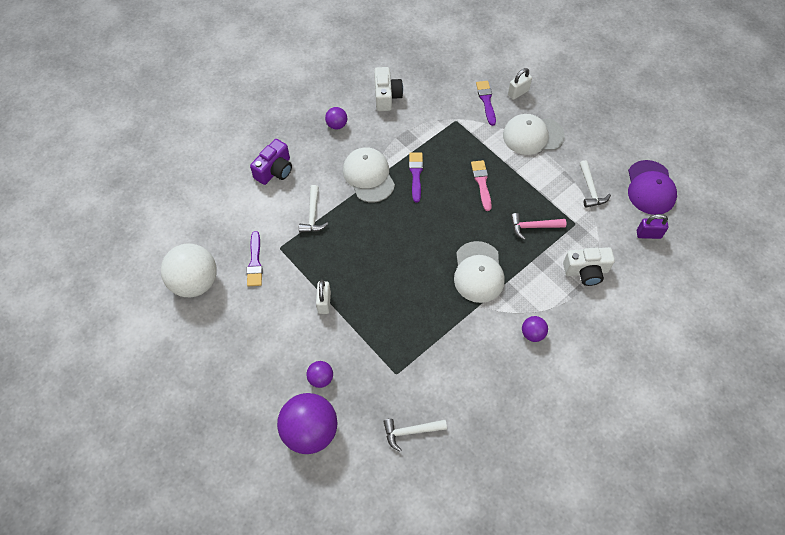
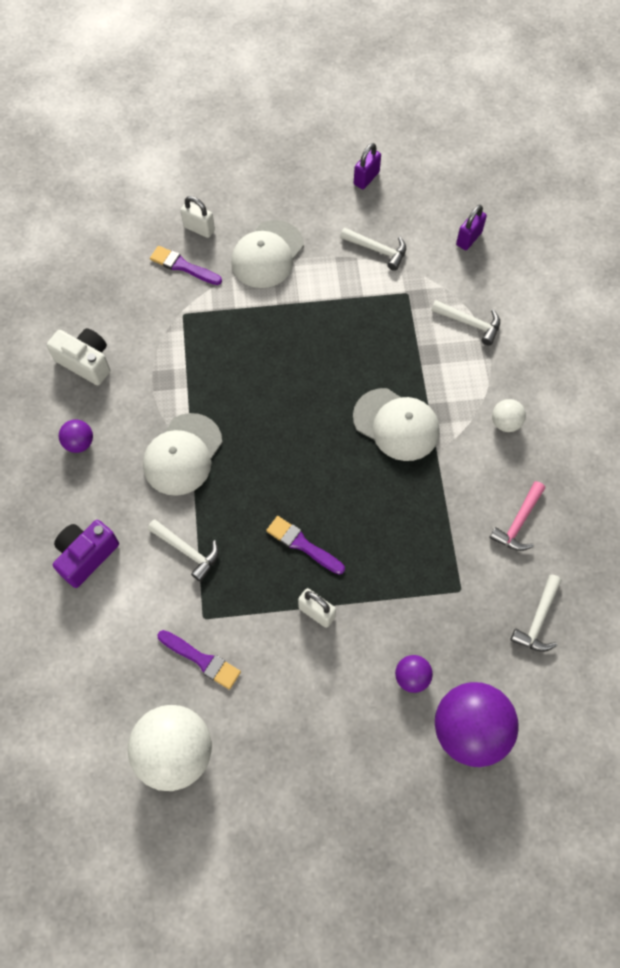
camera: 55 degrees left, 5 degrees up
(275, 170) = (86, 556): purple camera -> purple camera turned 120 degrees counterclockwise
(368, 176) = (183, 454): white cap -> white cap turned 75 degrees counterclockwise
(416, 174) = (222, 403): purple brush -> purple brush (302, 544)
(481, 183) = (287, 345): pink brush -> none
(518, 92) = (199, 228): white padlock -> white padlock turned 60 degrees counterclockwise
(532, 333) = (505, 423): purple ball -> white ball
(533, 227) = (381, 334): pink hammer -> pink hammer (518, 522)
(586, 271) = (470, 323): white camera -> white hammer
(636, 152) = (366, 178): none -> purple padlock
(650, 188) = (417, 197): purple cap -> none

